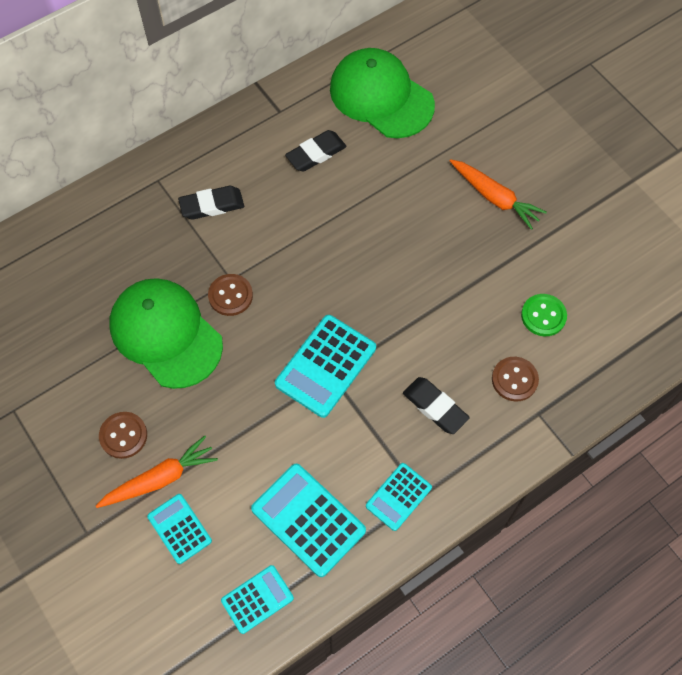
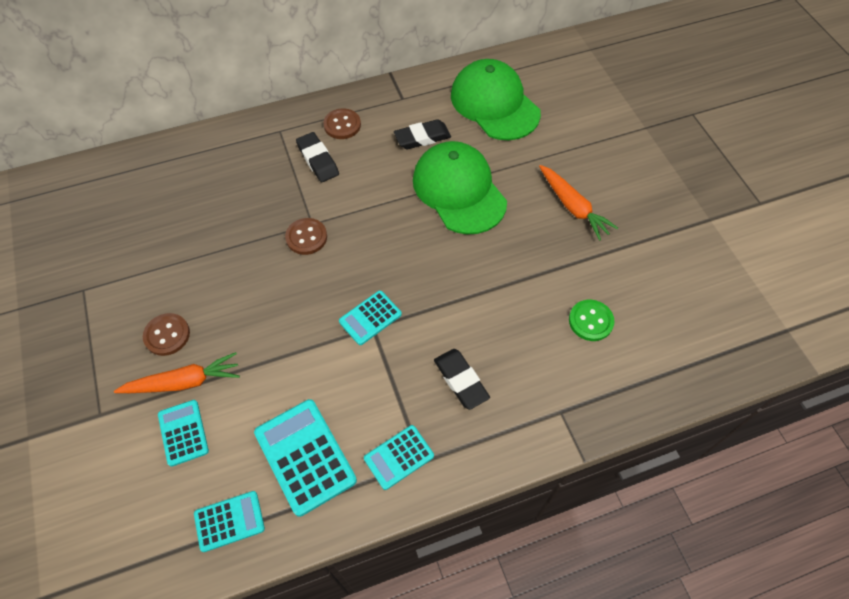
camera: 15 degrees right, 5 degrees down
(166, 334) = (238, 256): green cap -> green cap (459, 190)
(212, 205) = (318, 160): black eraser -> black eraser turned 60 degrees clockwise
(326, 366) = (370, 318): turquoise calculator -> turquoise calculator, size x0.60
(514, 379) = (546, 373): brown button -> brown button (342, 125)

